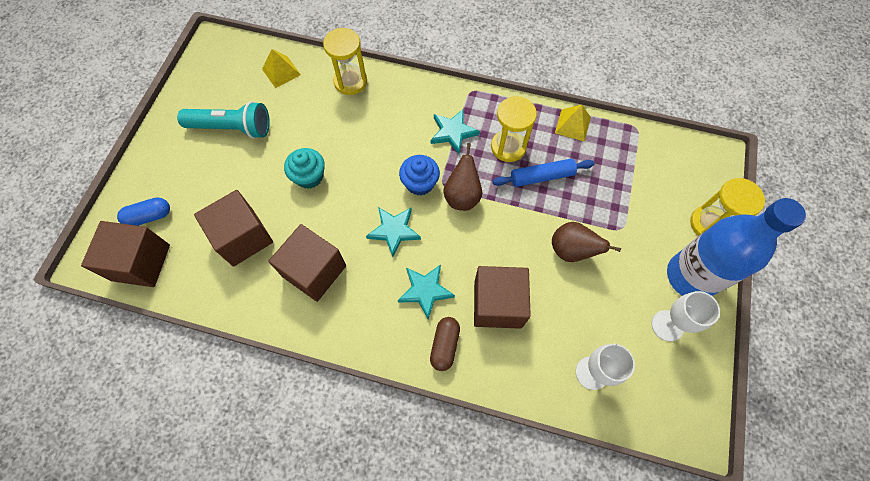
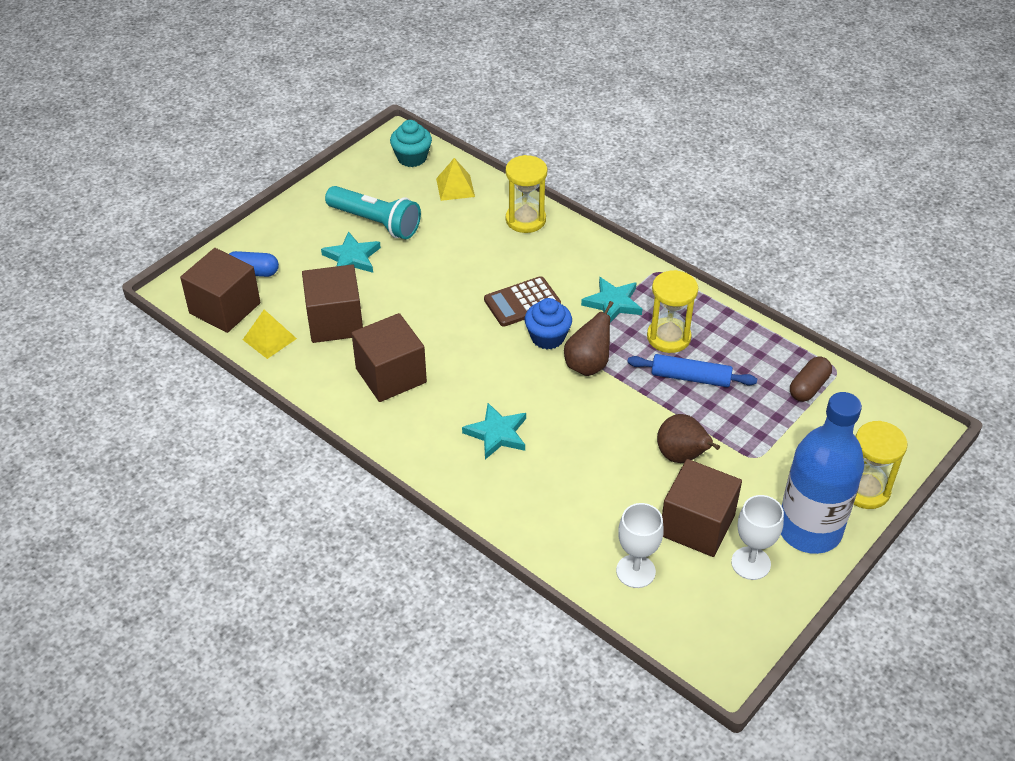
camera: 25 degrees right, 20 degrees down
(309, 176) = (432, 292): turquoise cupcake -> turquoise cupcake (412, 158)
(385, 159) = (522, 302): none -> brown calculator
(394, 231) = (494, 370): turquoise star -> turquoise star (352, 257)
(444, 345) = (489, 487): brown capsule -> brown capsule (808, 387)
(497, 304) = (568, 473): brown cube -> brown cube (697, 525)
(572, 125) = (759, 341): yellow pyramid -> yellow pyramid (269, 339)

